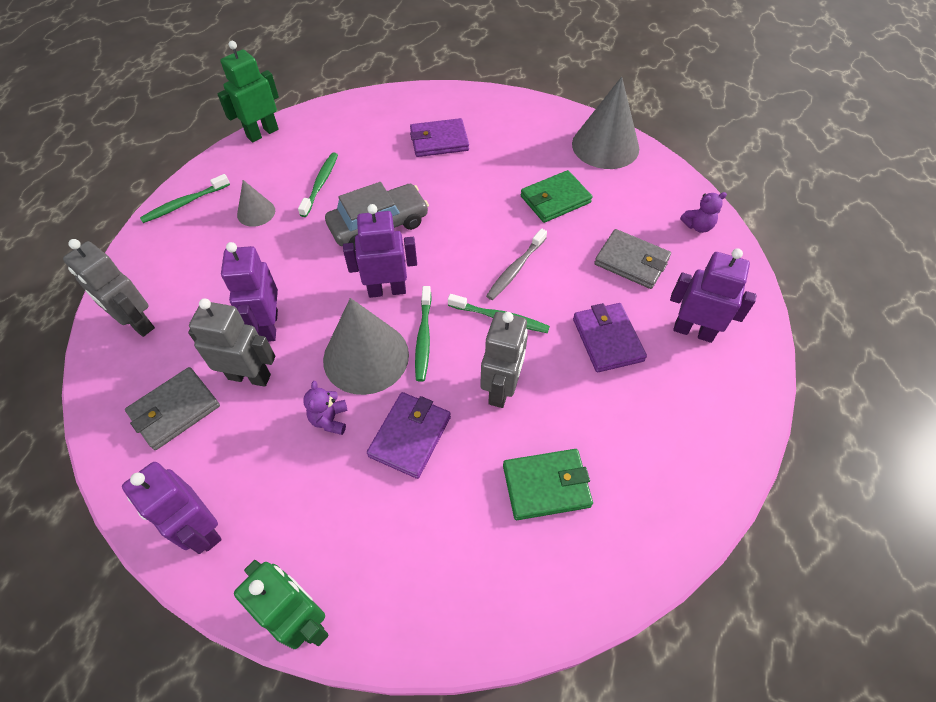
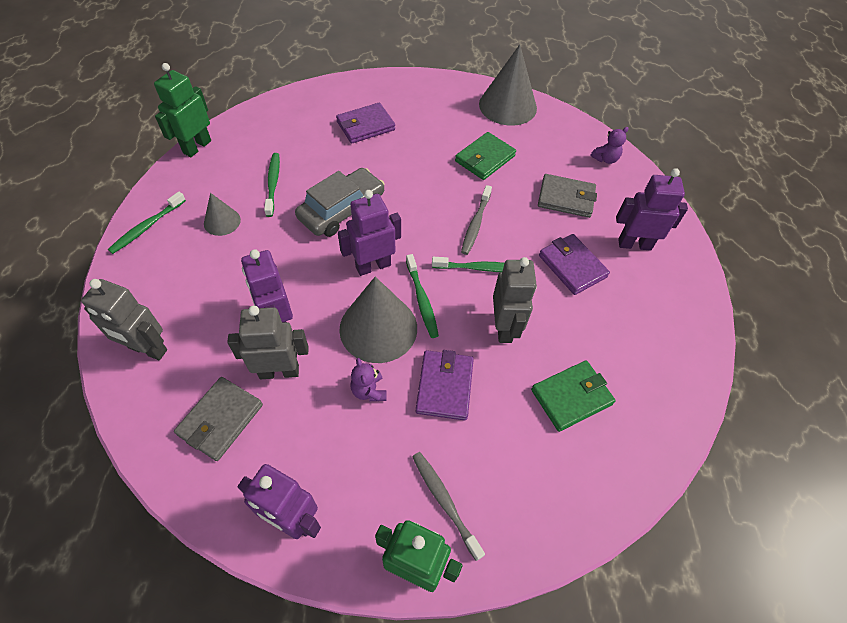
camera: 20 degrees left, 0 degrees up
(360, 559) = (444, 502): none -> grey toothbrush

